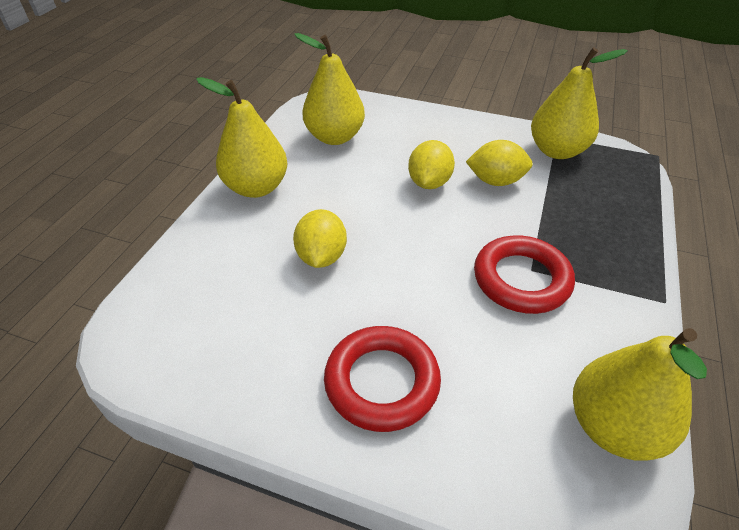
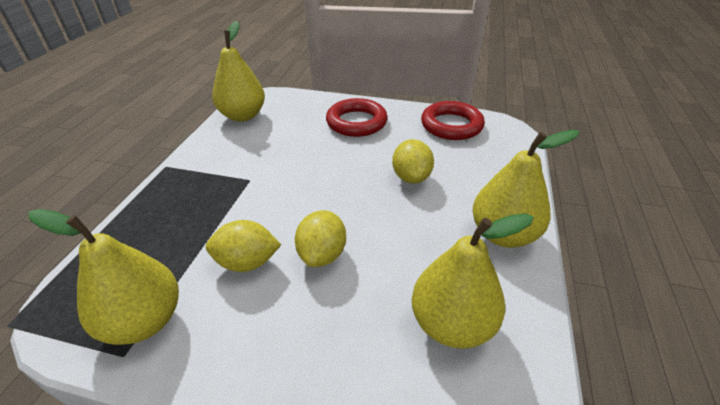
camera: 175 degrees right, 5 degrees down
(521, 279) = (260, 172): red ring -> red ring (451, 125)

